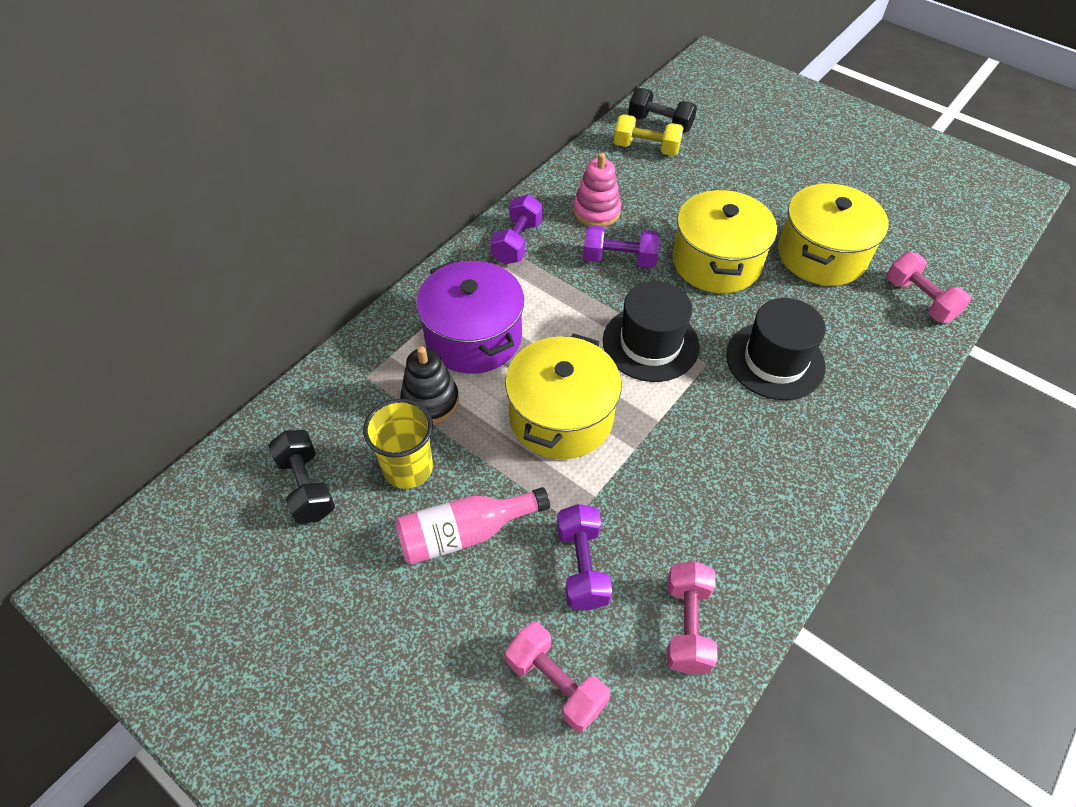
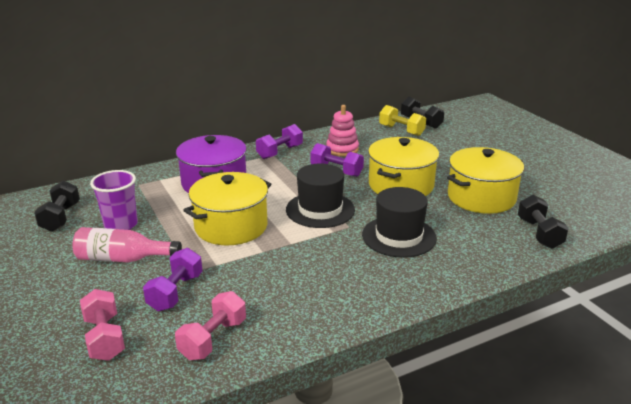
camera: 25 degrees right, 25 degrees down
(408, 468) = (121, 225): yellow cup -> purple cup
(430, 401) = (162, 202): black stacking toy -> none
(919, 300) = (539, 233): pink dumbbell -> black dumbbell

